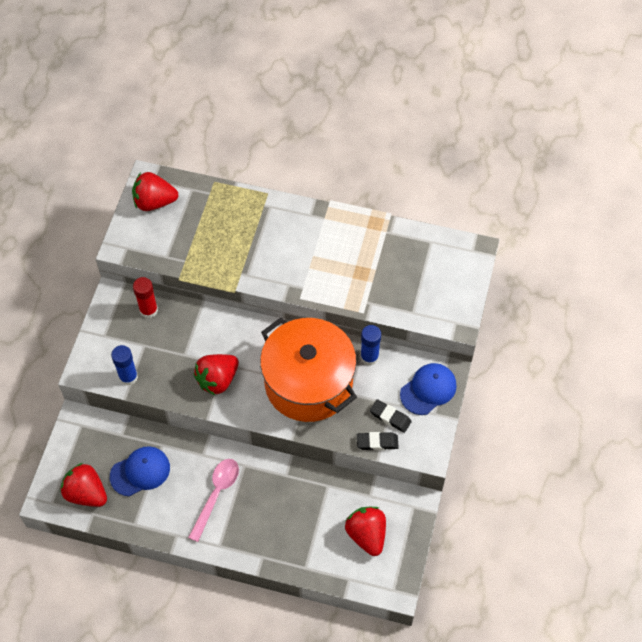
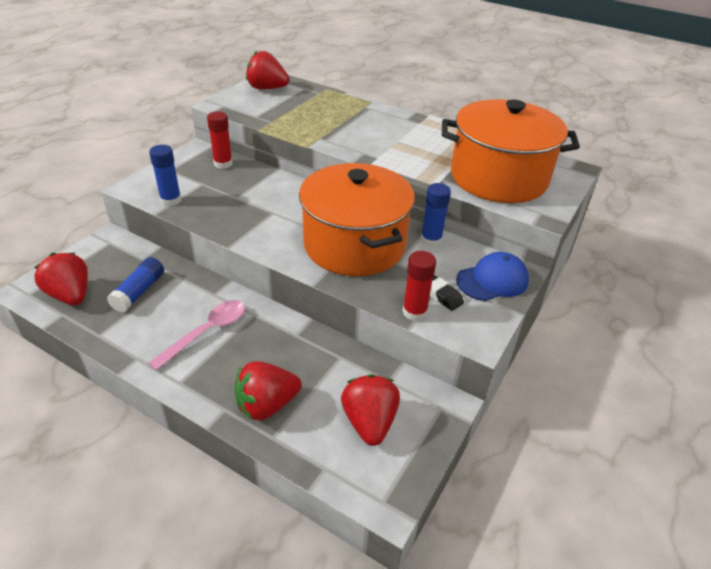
camera: 15 degrees right, 20 degrees down
(140, 472) = (139, 292): blue cap -> blue glue stick
(217, 380) = (258, 221): red strawberry -> red strawberry (267, 405)
(377, 442) = (414, 312): black eraser -> red glue stick
(413, 284) = (498, 177): none -> orange pot

